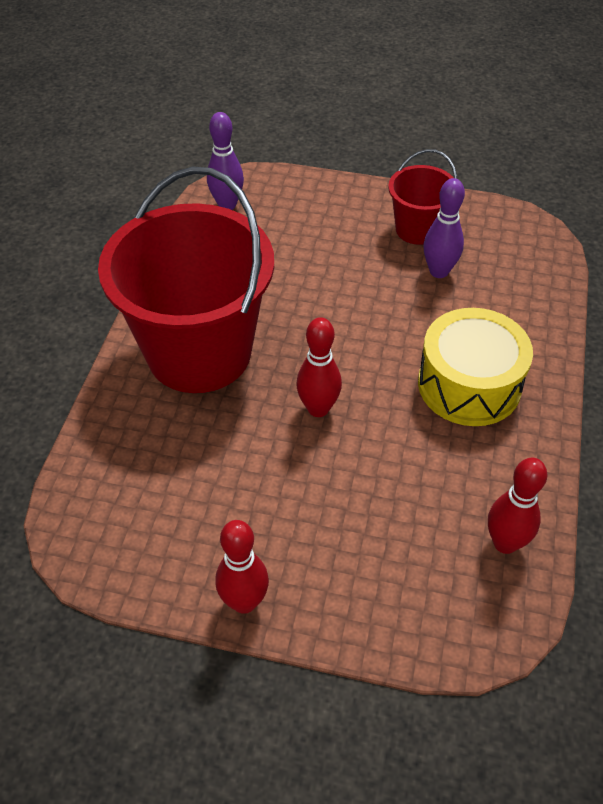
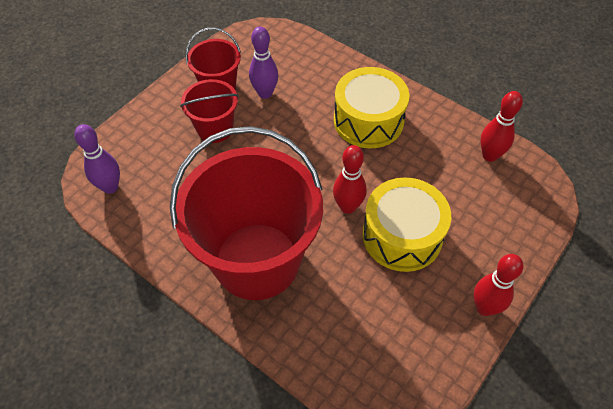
camera: 65 degrees left, 5 degrees up
(306, 478) = (402, 235): none -> yellow drum
(354, 250) = (215, 129): none -> red bucket

